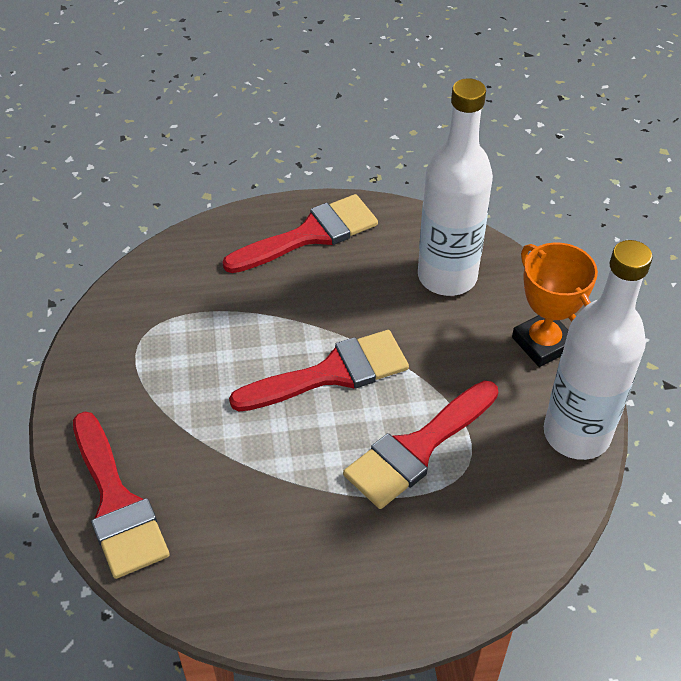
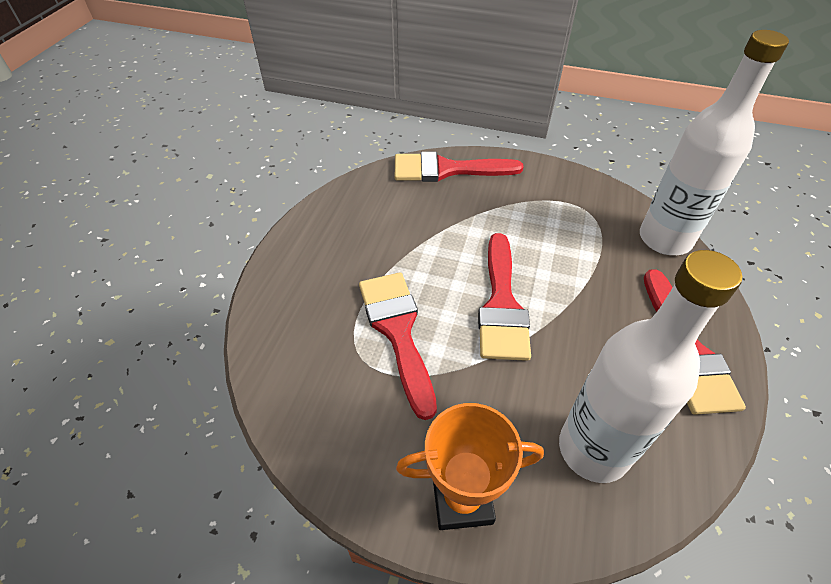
camera: 115 degrees right, 0 degrees up
(576, 434) = (339, 464): white bottle -> white bottle (665, 239)

